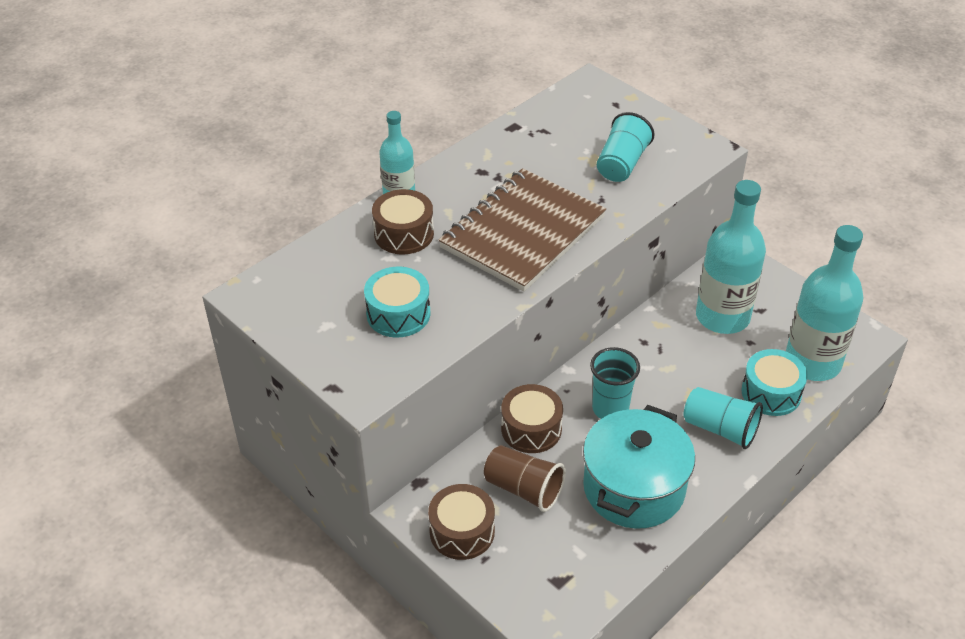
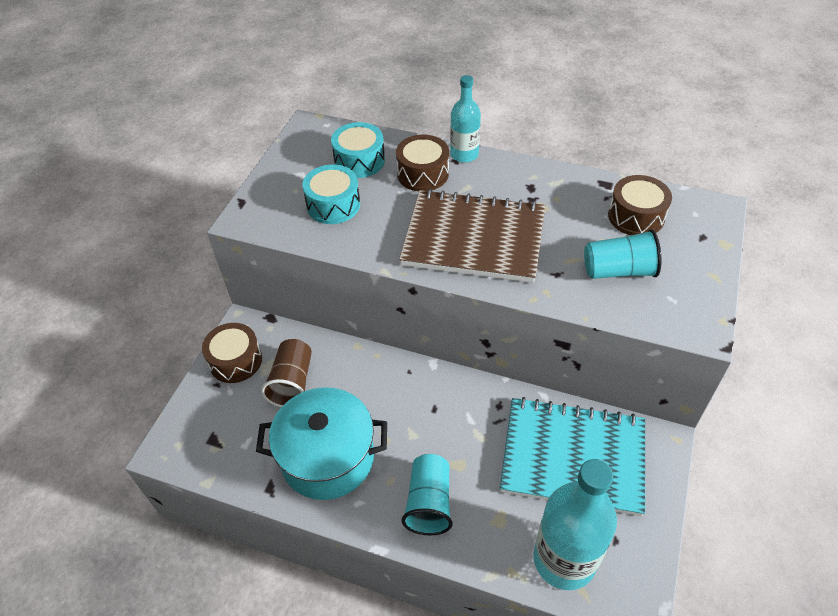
camera: 65 degrees right, 5 degrees up
(531, 429) = (355, 364): brown drum -> brown drum (636, 216)
(610, 409) = (405, 409): turquoise cup -> none
(722, 317) = (573, 457): turquoise bottle -> turquoise notebook
(771, 393) = (499, 533): turquoise drum -> turquoise drum (359, 161)

